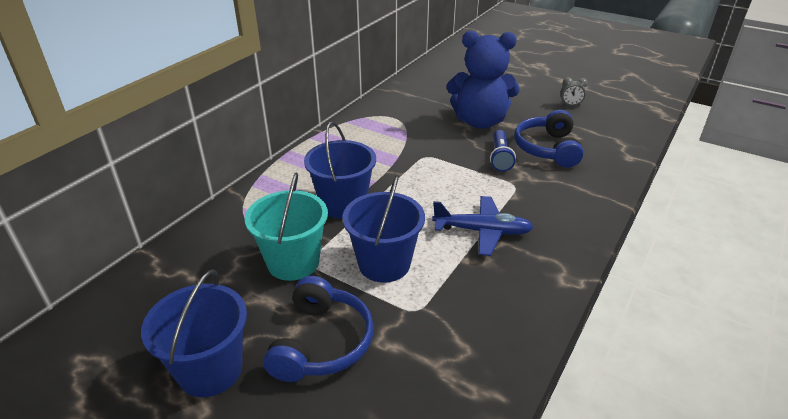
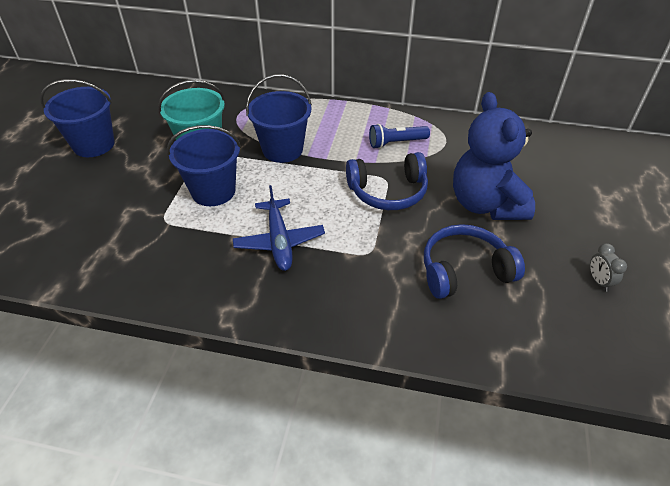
camera: 70 degrees right, 10 degrees up
(322, 342) = (123, 182): blue headphones -> blue headphones (388, 192)
(500, 157) = (418, 233): blue flashlight -> blue flashlight (396, 143)

